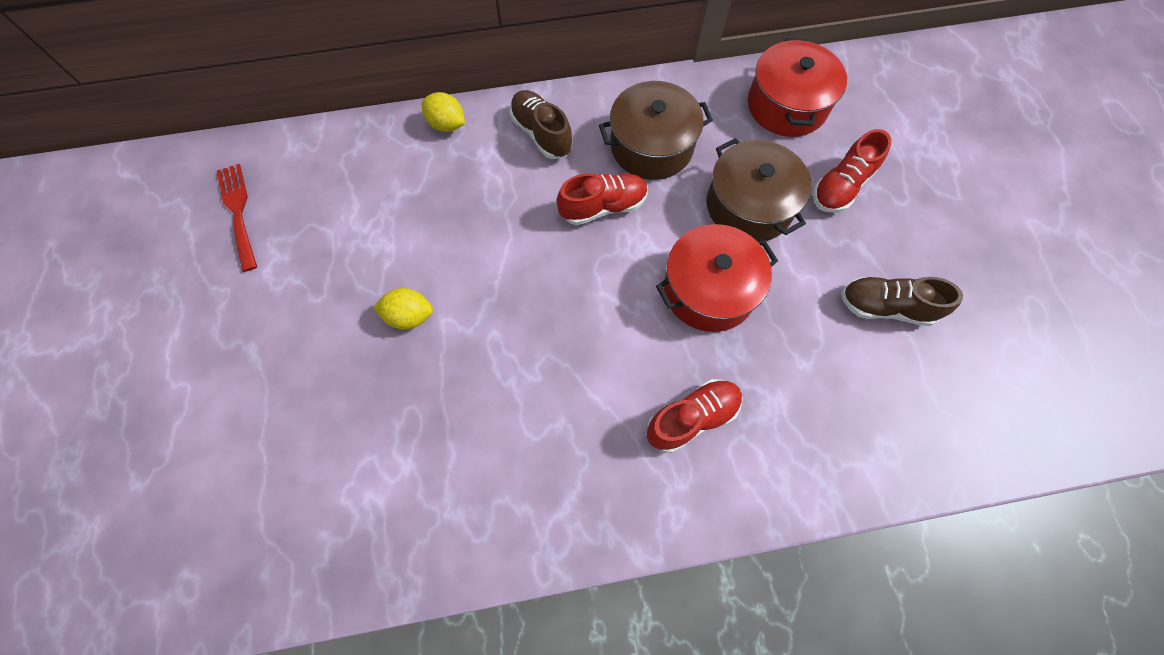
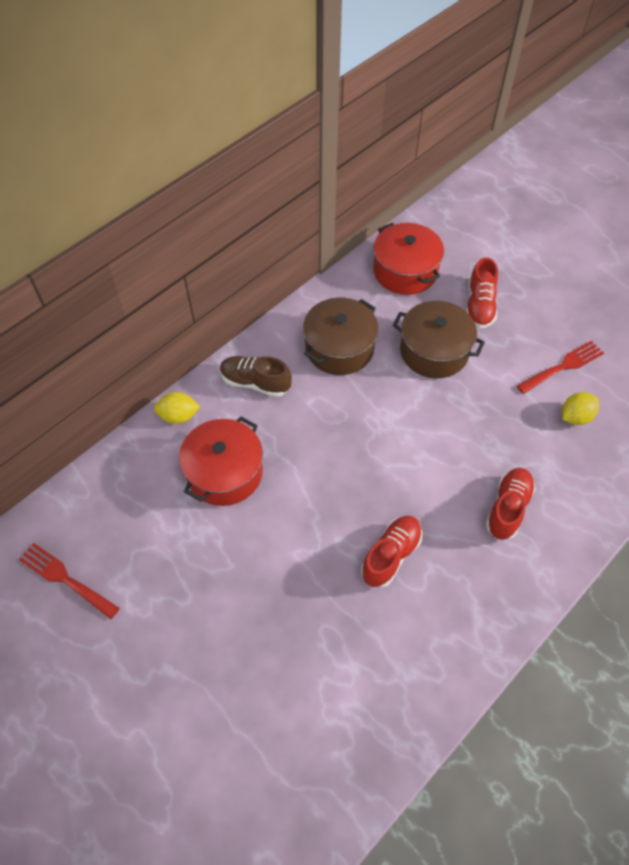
camera: 35 degrees left, 10 degrees down
(409, 316) = (268, 567): yellow lemon -> yellow lemon (575, 417)
(603, 207) = (340, 408): red shoe -> red shoe (391, 555)
(709, 290) = (453, 421): red pot -> red pot (224, 472)
(885, 307) = (563, 366): brown shoe -> red fork

